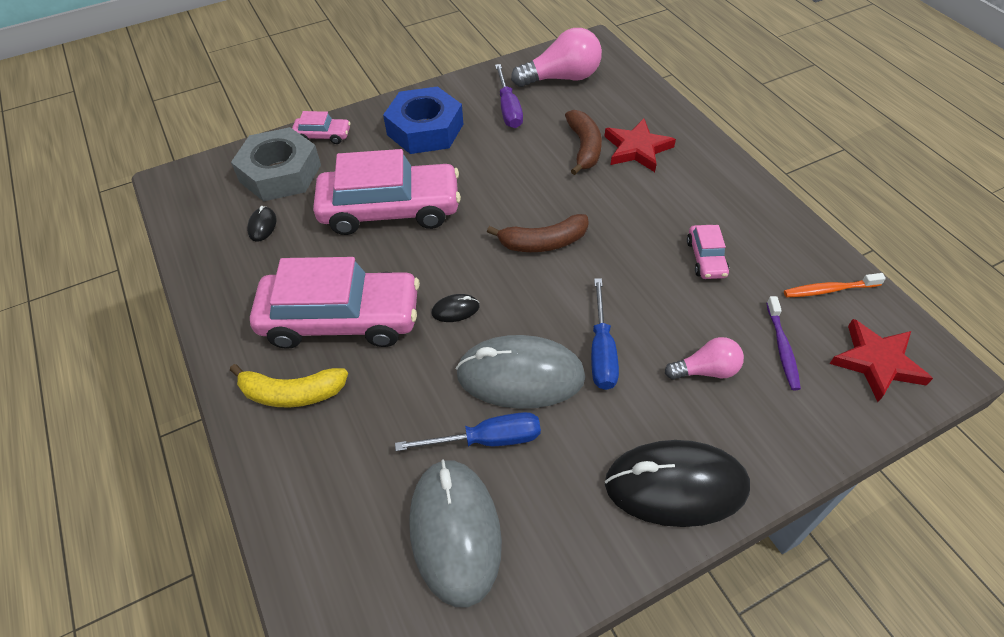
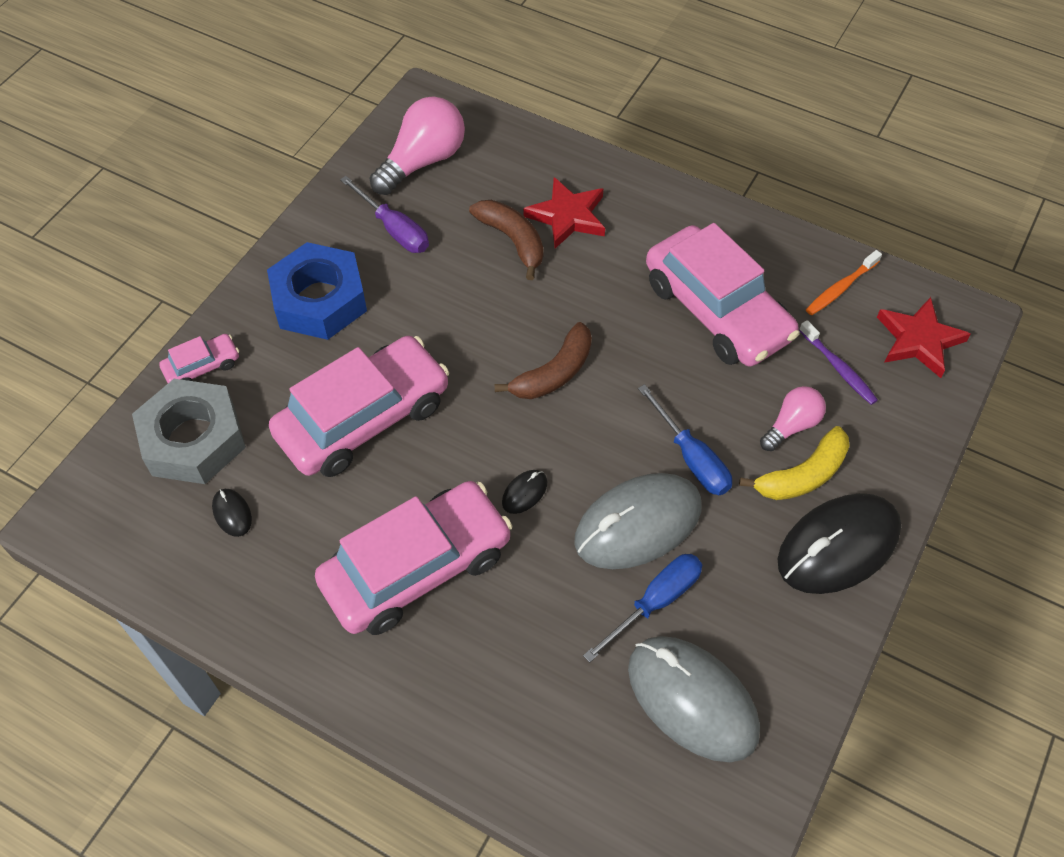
camera: 35 degrees left, 5 degrees up
(292, 393) = (434, 671): yellow banana -> yellow banana (803, 475)
(706, 258) = (717, 310): pink car -> pink car, size x2.27

